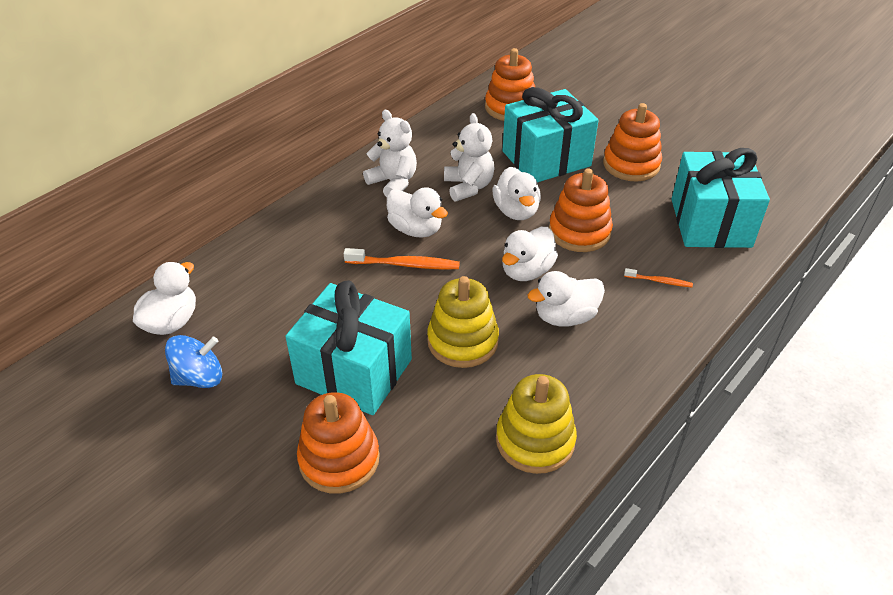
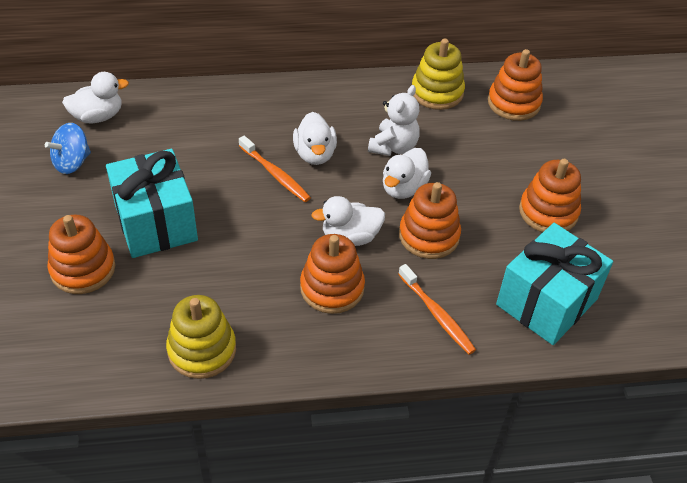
camera: 40 degrees right, 5 degrees up
(199, 378) = (72, 162): blue spinning top -> blue spinning top turned 120 degrees clockwise
(393, 183) = (344, 109): white teddy bear -> none
(462, 341) = (243, 253): yellow stacking toy -> yellow stacking toy (437, 92)
(546, 158) = (484, 162): turquoise gift -> none
(565, 317) = (332, 288): white duck -> orange stacking toy
(659, 281) = (437, 314): orange toothbrush -> orange toothbrush, size x1.74

